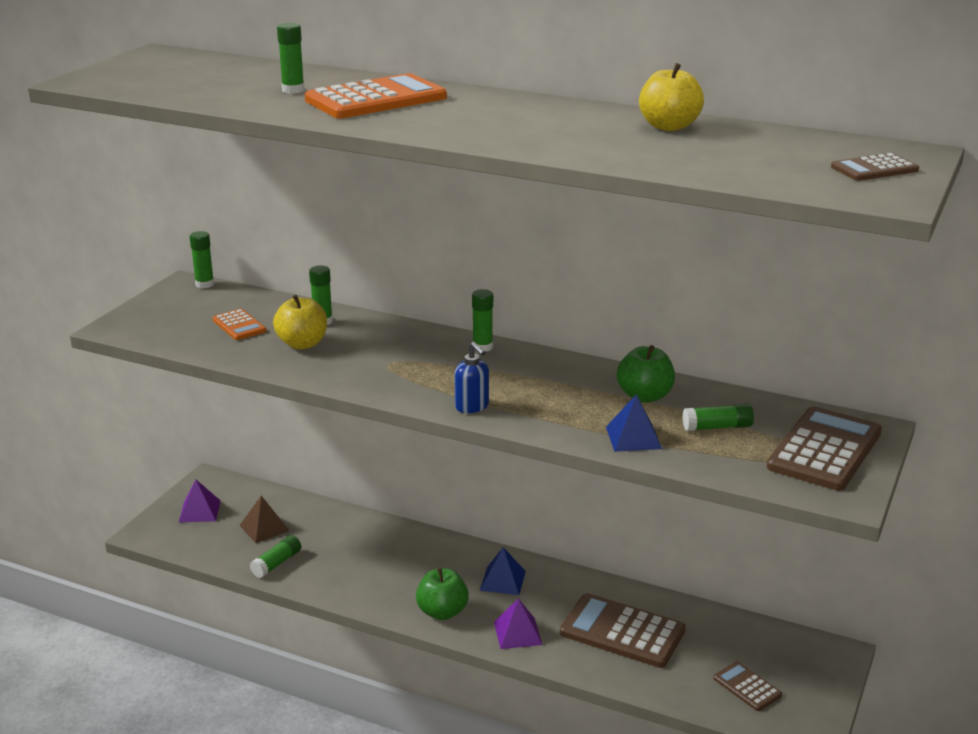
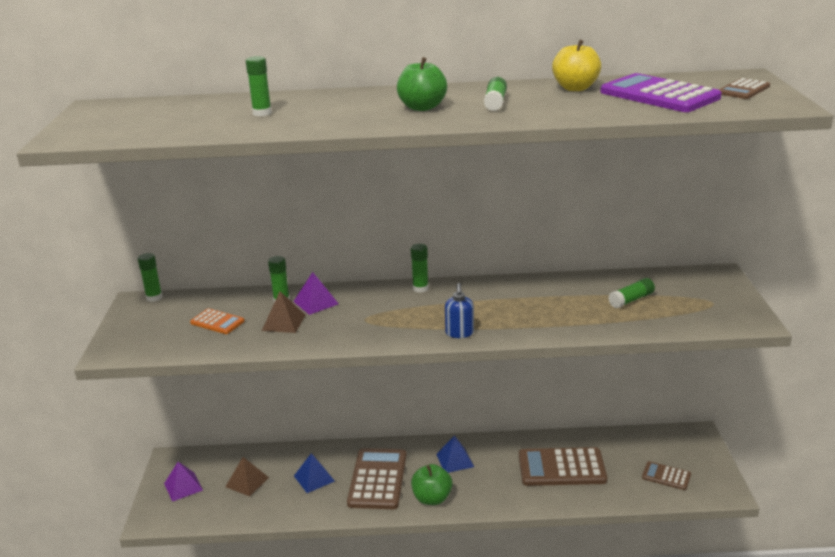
camera: 25 degrees left, 0 degrees up
(276, 563) = (279, 506): green glue stick -> green glue stick (495, 103)
(302, 344) = (284, 322): yellow apple -> brown pyramid
(376, 99) = (339, 108): orange calculator -> none
(472, 407) = (459, 333): blue soap dispenser -> blue soap dispenser turned 60 degrees clockwise
(517, 633) = (495, 494): purple pyramid -> purple pyramid (316, 302)
(633, 437) = (588, 322): blue pyramid -> blue pyramid (314, 478)
(644, 396) = (564, 292): green apple -> green apple (422, 107)
(754, 154) = (659, 95): none -> purple calculator
(825, 450) = (708, 296): brown calculator -> brown calculator (377, 479)

